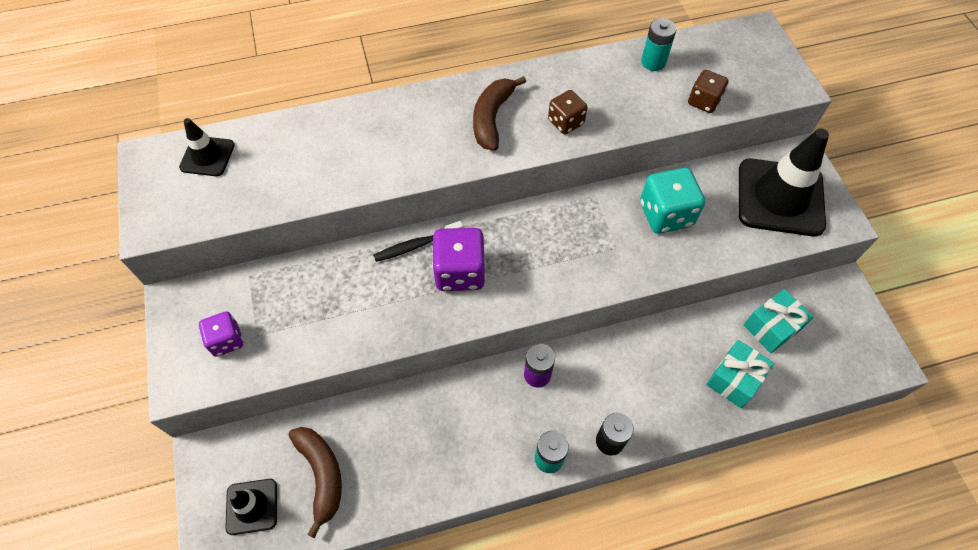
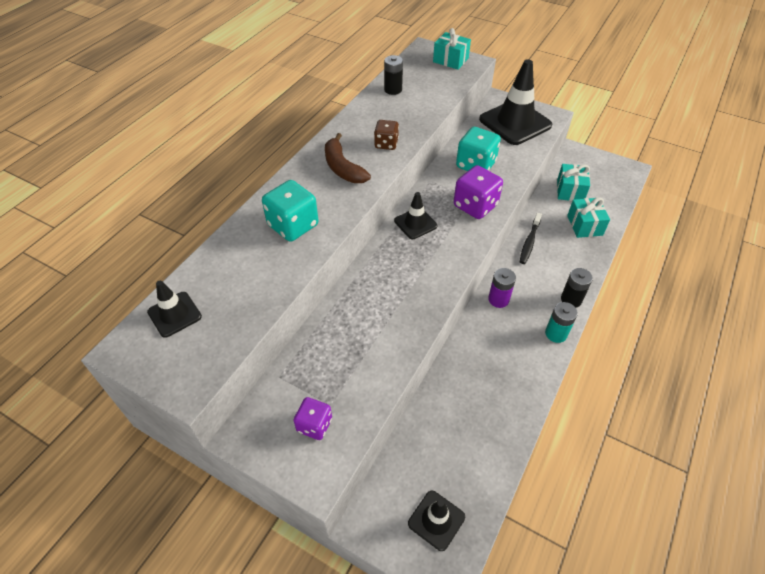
camera: 45 degrees left, 10 degrees down
(322, 475) = (454, 459): brown banana -> none
(380, 146) = (293, 225): none -> turquoise dice
(416, 245) = (366, 275): black toothbrush -> black toothbrush (529, 242)
(460, 272) = (409, 269): purple dice -> purple dice (475, 206)
(522, 230) = (415, 223): none -> black traffic cone
(653, 62) = (393, 90): turquoise battery -> black battery
(703, 101) = (441, 92): brown dice -> none
(769, 66) = (450, 60): none -> turquoise gift

